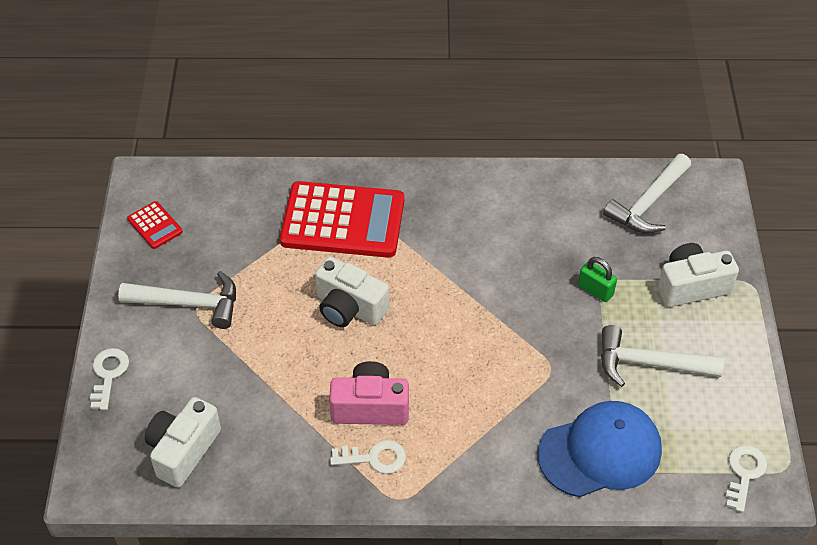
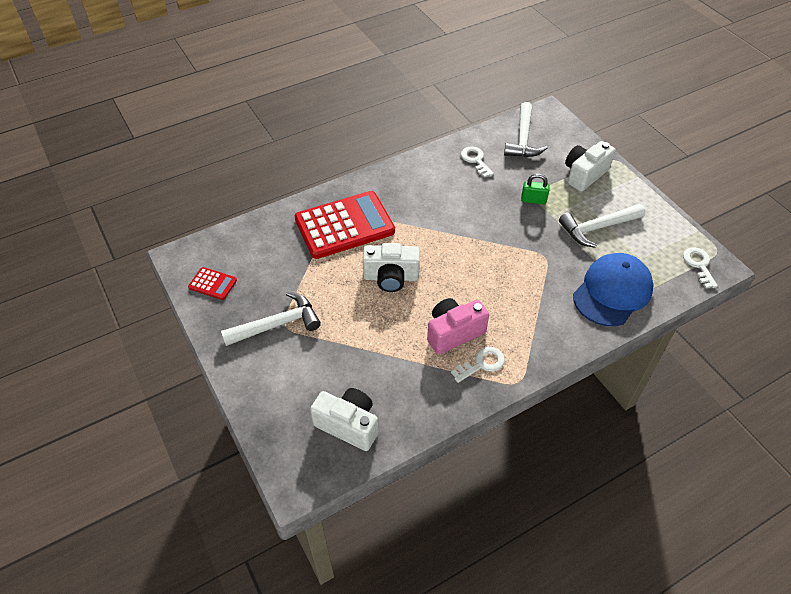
camera: 30 degrees left, 0 degrees up
(108, 374) = (253, 400): white key -> white key (475, 160)
(183, 450) = (348, 425): white camera -> white camera turned 120 degrees clockwise

